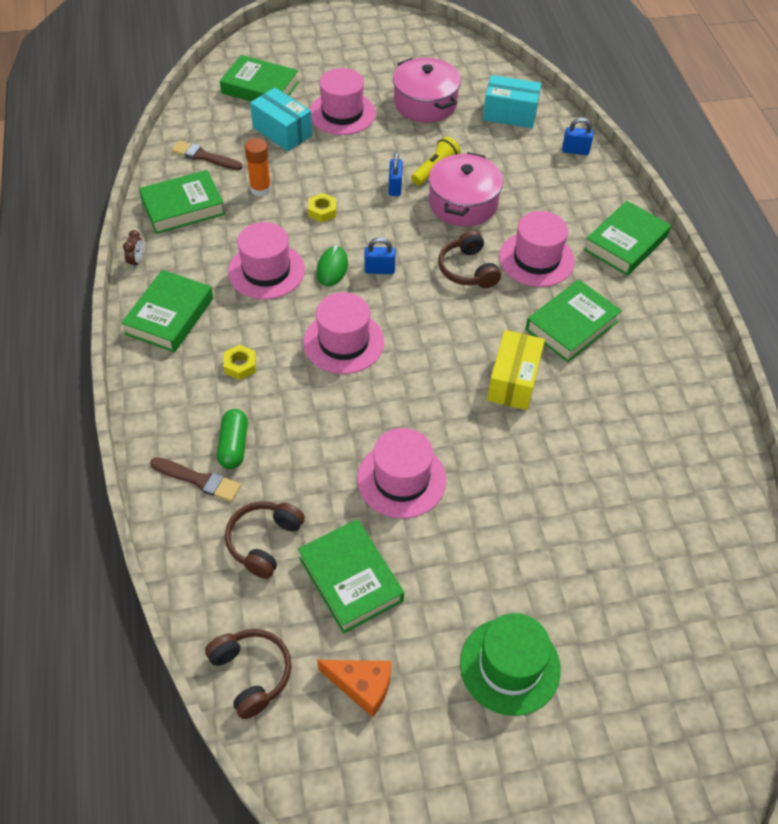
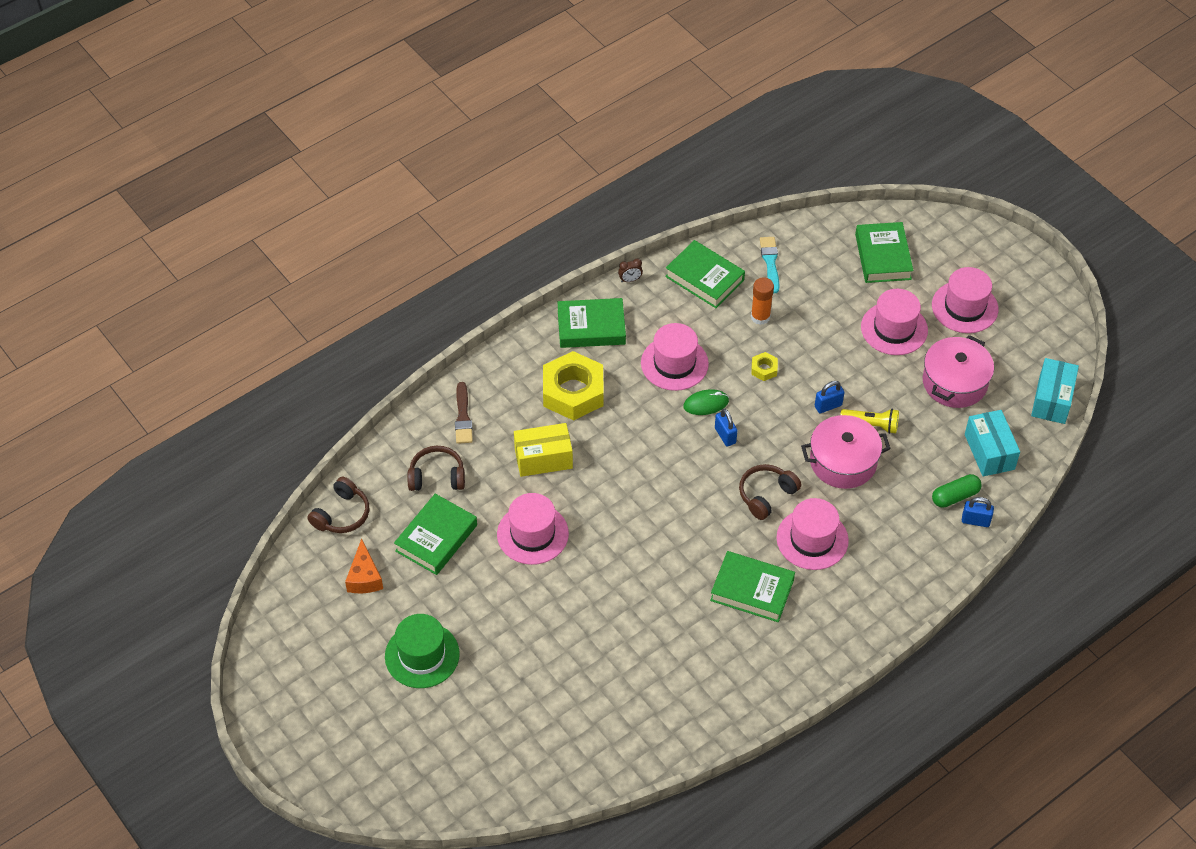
camera: 65 degrees right, 0 degrees up
(204, 156) = (770, 262): brown brush -> turquoise brush
(233, 445) = (502, 422): green capsule -> green capsule (955, 496)
(240, 365) = (573, 392): yellow nut -> yellow nut, size x2.33
(282, 132) = (838, 298): turquoise box -> turquoise box (1052, 400)
(343, 342) = (635, 445): pink hat -> pink hat (964, 307)
(513, 381) = (667, 570): yellow box -> yellow box (543, 458)
(575, 151) = (975, 521): blue padlock -> blue padlock turned 60 degrees counterclockwise
(625, 243) = (877, 599): green book -> none

